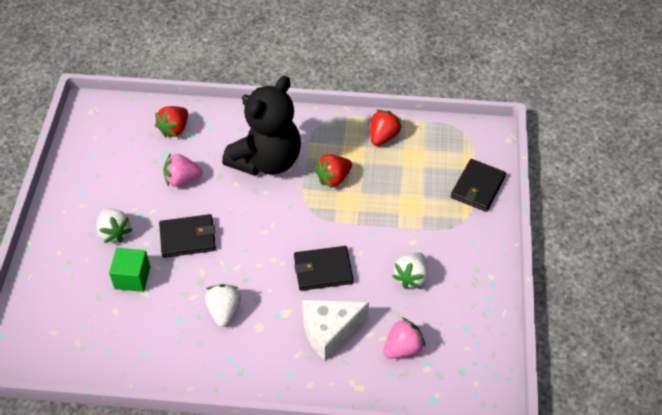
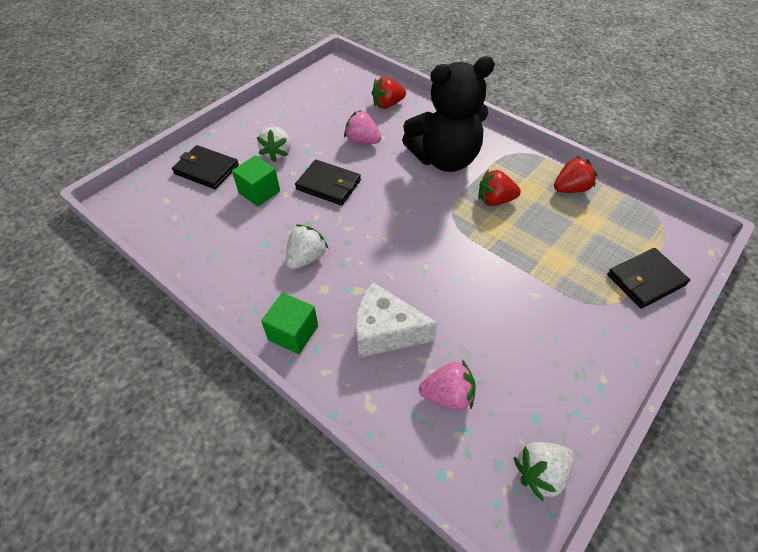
camera: 35 degrees right, 0 degrees up
(264, 373) = (293, 333): none -> green cube
(323, 270) = (423, 272): black wallet -> black wallet (206, 169)
(411, 277) = (509, 328): white strawberry -> white strawberry (540, 473)

